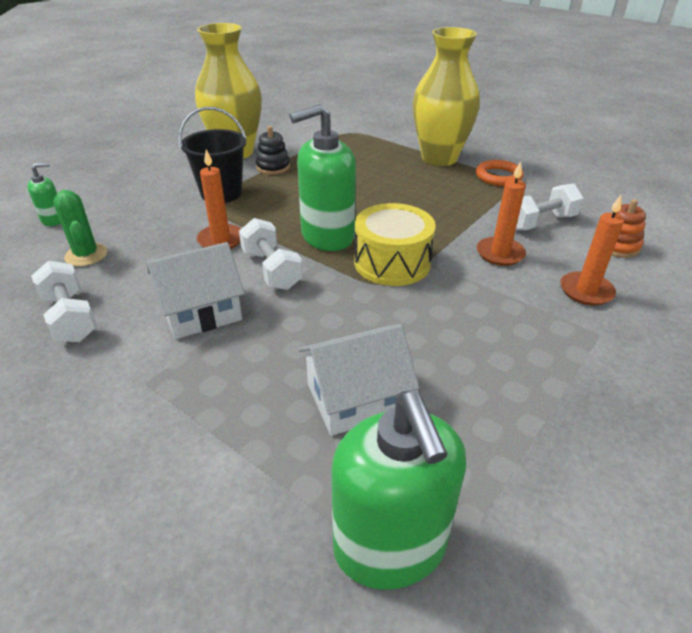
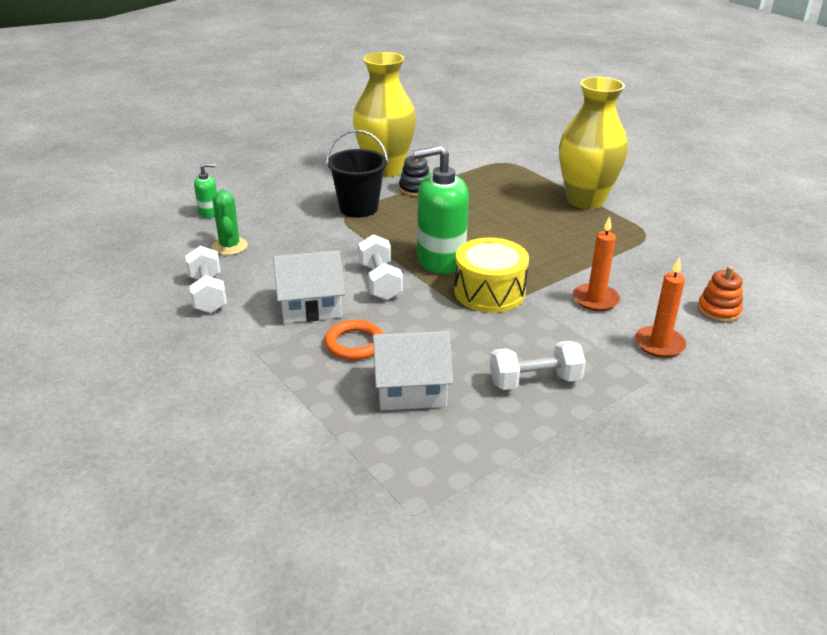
camera: 15 degrees right, 5 degrees down
(221, 240) = (345, 250): orange candle -> none
(390, 546) = (395, 484): green soap dispenser -> none
(498, 176) = (637, 227): orange ring -> orange ring (354, 344)
(539, 222) = (653, 277): white dumbbell -> white dumbbell (535, 381)

